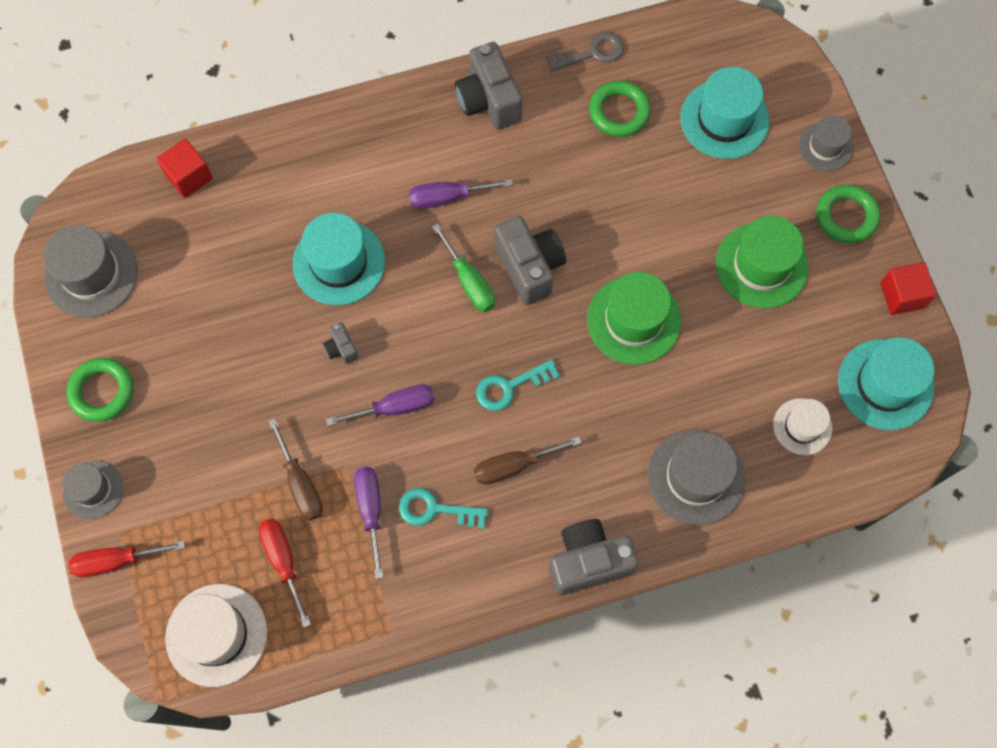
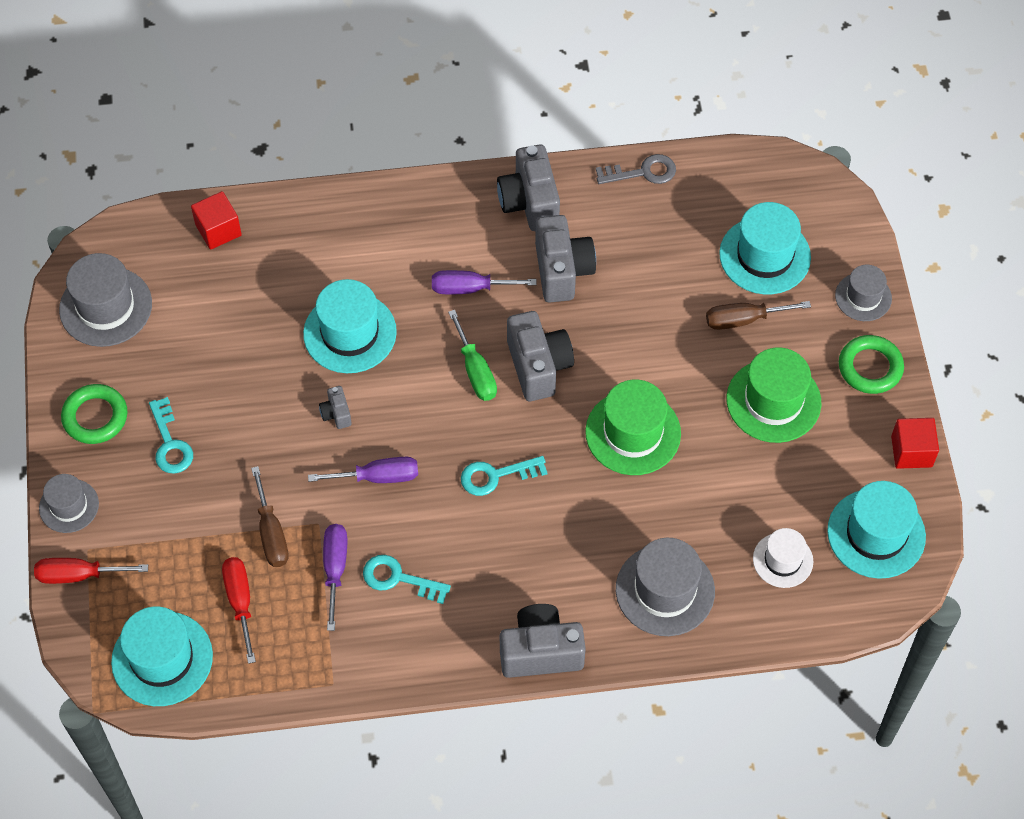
camera: 10 degrees right, 10 degrees down
(182, 406) = (170, 443): none -> turquoise key
(216, 635) = (162, 659): white hat -> turquoise hat
(514, 465) = (485, 550): brown screwdriver -> brown screwdriver (743, 319)
(533, 165) = (562, 270): none -> grey camera
(619, 112) = (659, 232): green ring -> none

